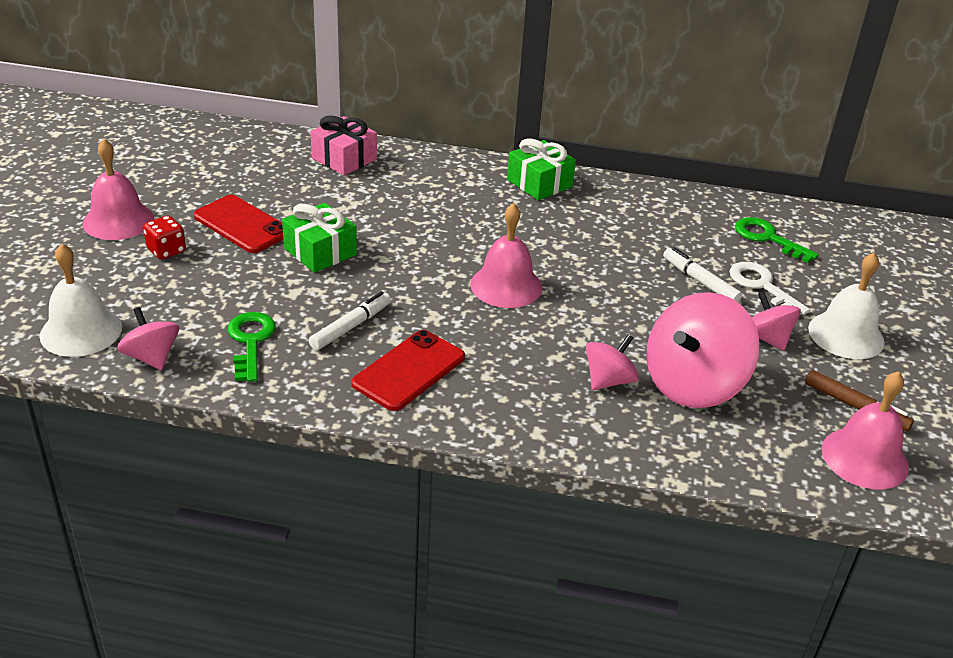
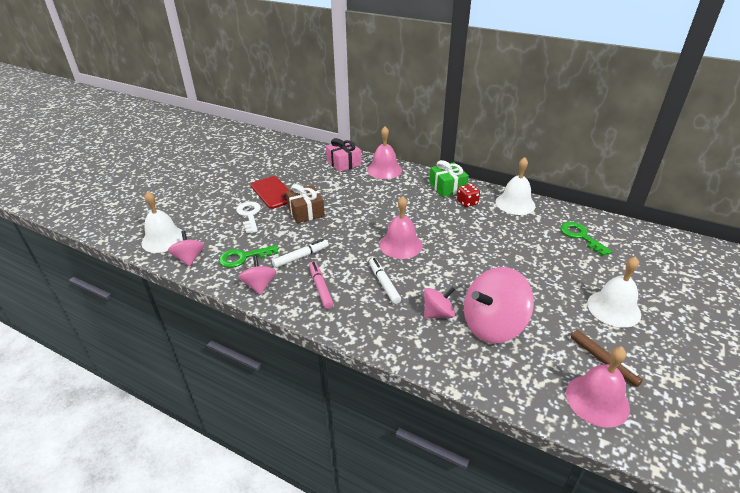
camera: 20 degrees right, 0 degrees up
(118, 220) = (213, 183): pink bell -> pink bell (384, 170)
(166, 251) = (228, 202): red dice -> red dice (467, 202)
(250, 342) = (243, 257): green key -> green key turned 120 degrees counterclockwise
(320, 251) = (306, 212): green gift -> brown gift
(409, 371) = (320, 288): red phone -> pink marker
(655, 198) = (515, 203): none -> white bell
(700, 281) = (524, 258): white marker -> white marker (384, 283)
(762, 286) = (565, 267): white key -> white key (249, 215)
(767, 338) = (555, 302): pink spinning top -> pink spinning top (259, 285)

